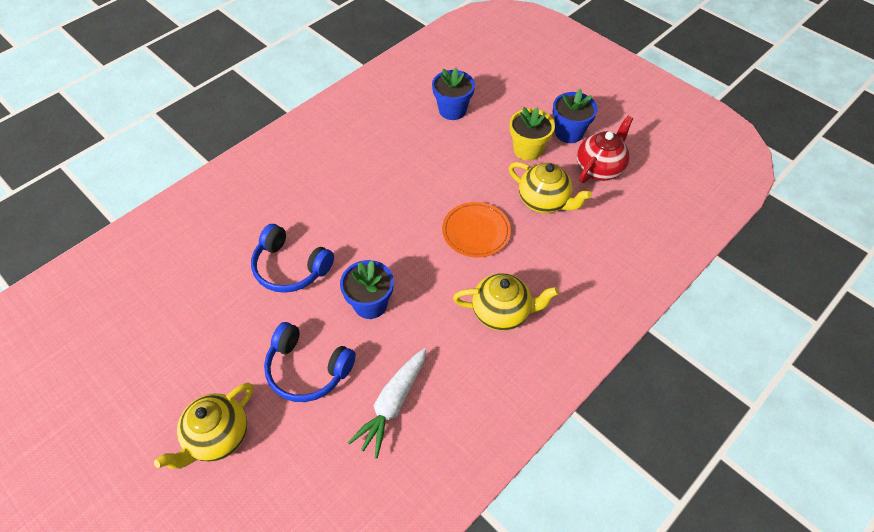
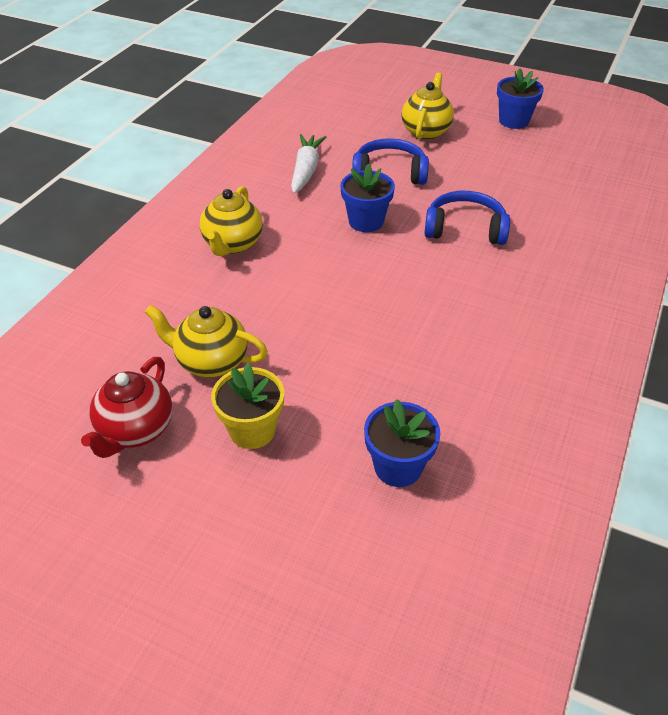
camera: 160 degrees right, 10 degrees down
(476, 231) = (287, 306): orange plate -> none
(502, 312) = (233, 244): yellow teapot -> yellow teapot turned 60 degrees counterclockwise
(569, 133) = (191, 480): blue flower pot -> blue flower pot (513, 121)

